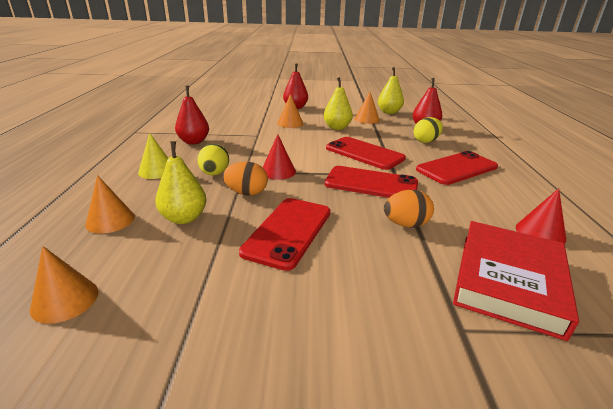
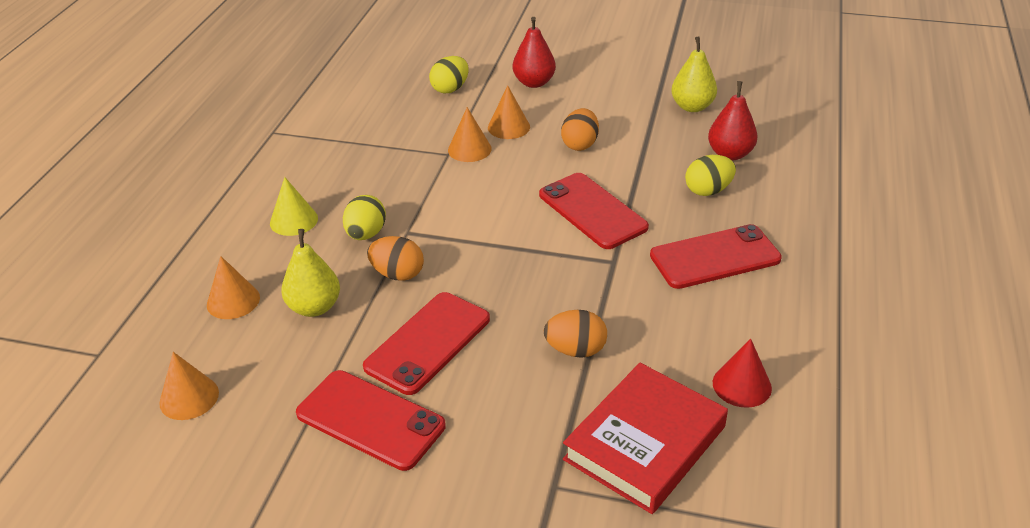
camera: 15 degrees right, 10 degrees up
(194, 142) = (352, 162): red pear -> none
(247, 111) = (450, 89): none -> yellow egg
(278, 171) = (451, 238): red cone -> none
(337, 128) = (580, 144): yellow pear -> orange egg
(367, 119) = (641, 125): orange cone -> orange cone (469, 149)
(371, 184) = (569, 275): red phone -> red phone (370, 420)

